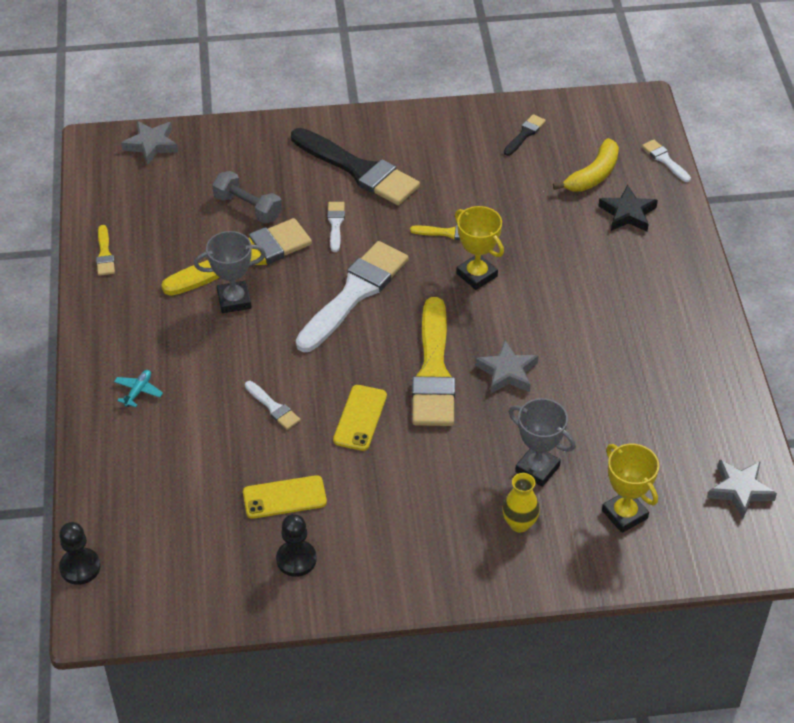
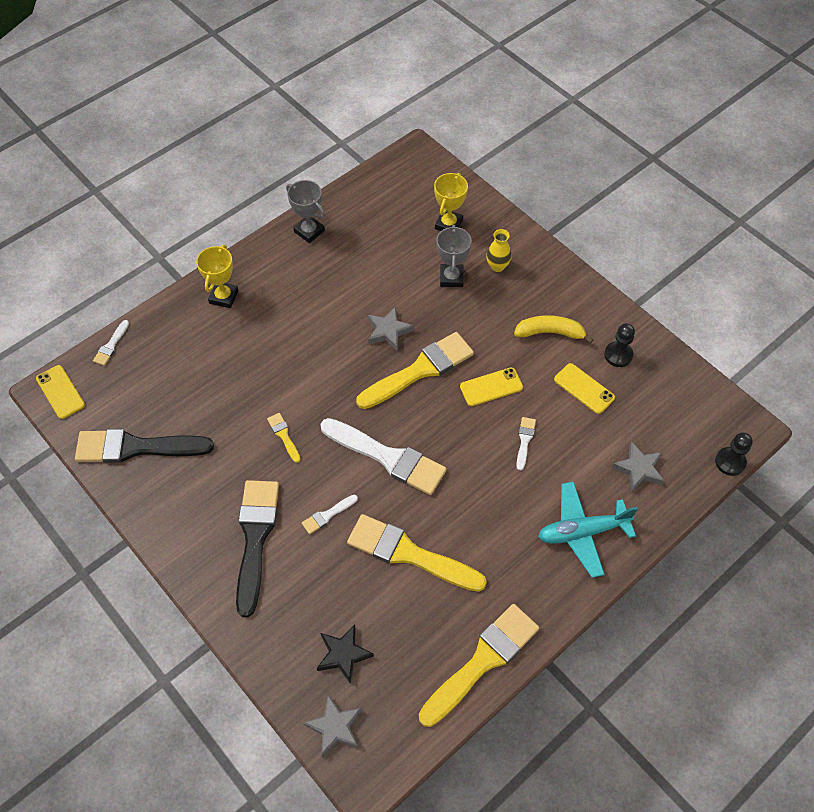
camera: 125 degrees left, 10 degrees up
(104, 254) = (482, 661): yellow brush -> yellow brush, size x2.28
(138, 391) = (582, 532): turquoise plane -> turquoise plane, size x2.33
(234, 300) = (454, 531): grey trophy -> grey trophy (309, 231)
(248, 208) = (354, 590): grey dumbbell -> none
(354, 293) = (388, 457): white brush -> white brush turned 150 degrees counterclockwise
(476, 275) = (314, 395): yellow trophy -> yellow trophy (224, 297)
(525, 134) = (136, 447): black brush -> black brush, size x2.28
(593, 175) = (157, 380): yellow banana -> yellow banana (550, 332)
(627, 213) = (186, 340): black star -> black star (343, 654)
(633, 109) = (60, 392): none -> yellow phone
(740, 490) = (388, 184): grey star -> grey star (639, 469)

